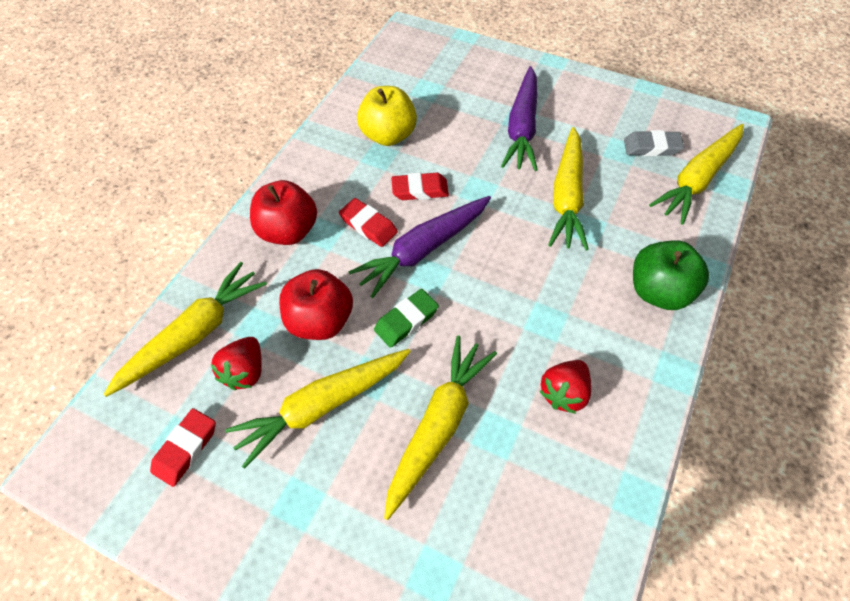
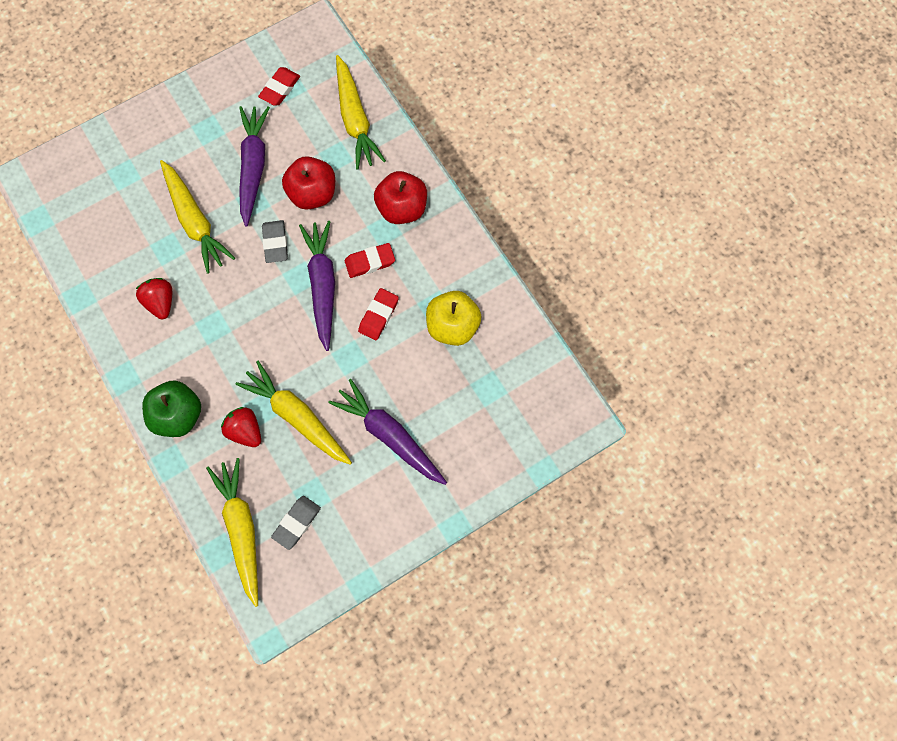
camera: 120 degrees right, 15 degrees up
(186, 448) = (280, 88): red eraser -> red eraser turned 60 degrees clockwise
(245, 372) = (307, 136): red strawberry -> red strawberry (245, 431)
(322, 406) = (253, 167): yellow carrot -> purple carrot
(406, 320) = (275, 243): green eraser -> grey eraser

